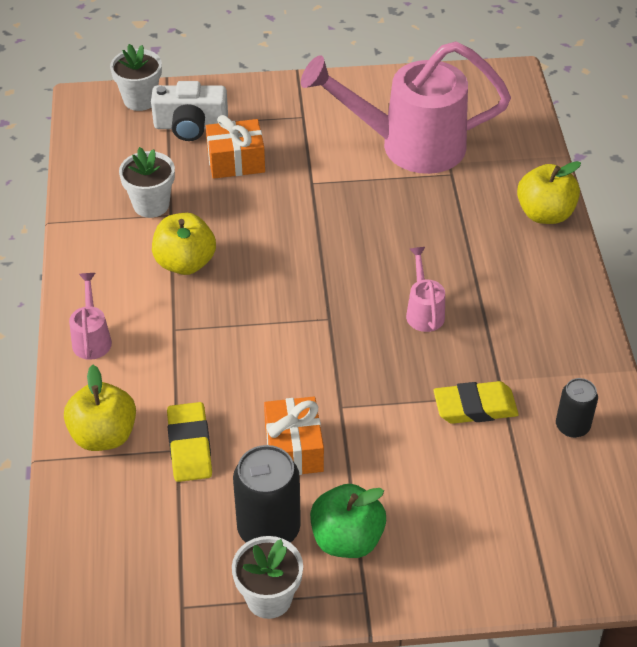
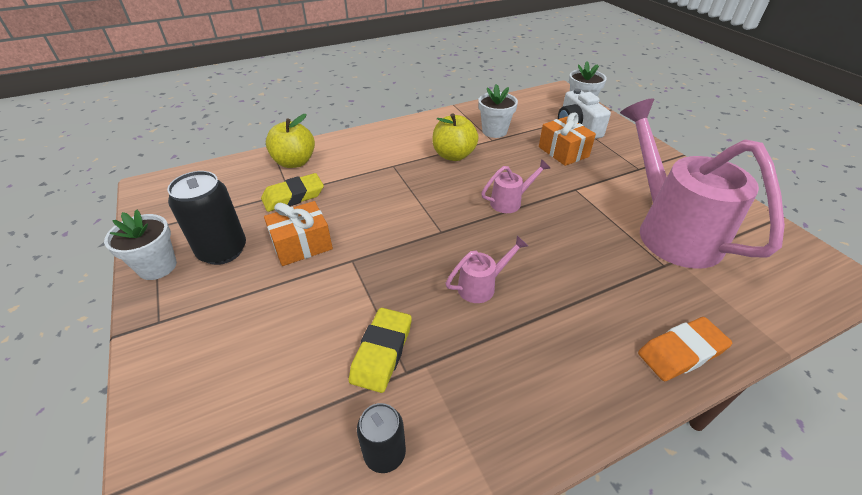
camera: 70 degrees right, 5 degrees down
(92, 338) = (370, 139): pink watering can -> pink watering can (510, 202)
(347, 539) = (214, 297): green apple -> none
(475, 407) = (381, 352): yellow eraser -> yellow eraser turned 45 degrees clockwise
(545, 214) = (681, 352): yellow apple -> orange eraser

